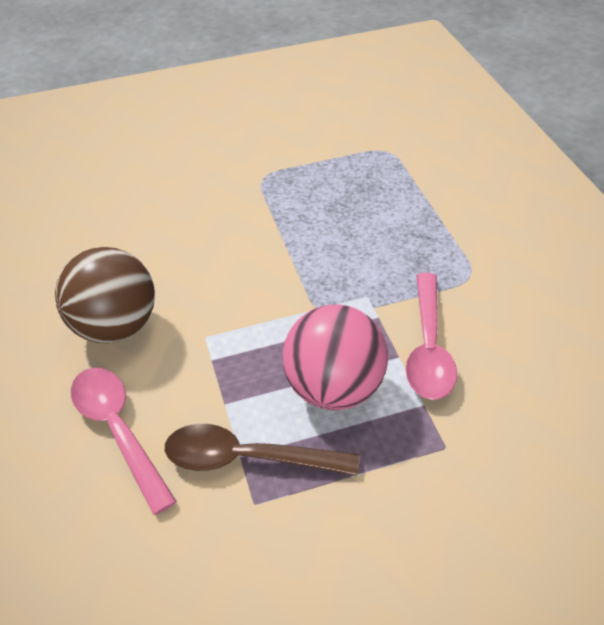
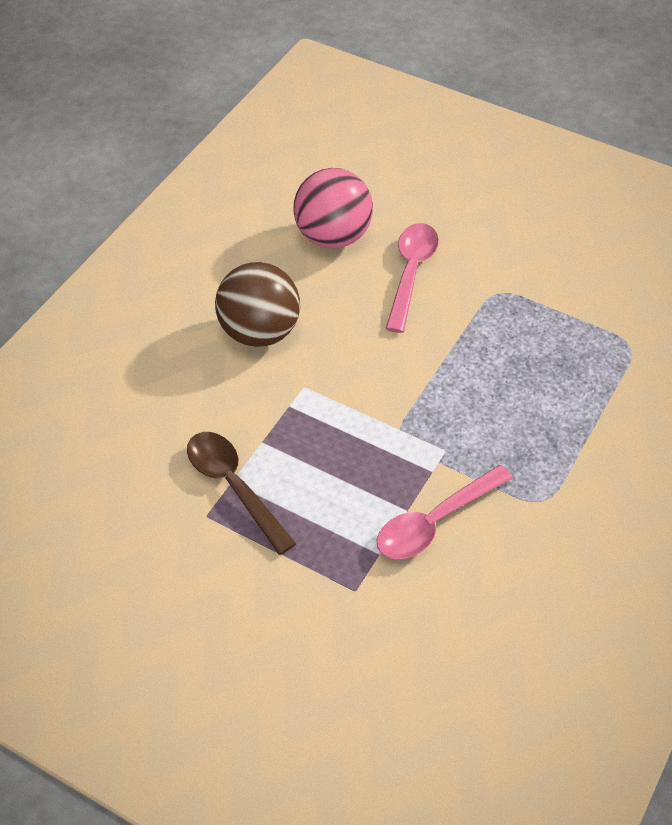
camera: 45 degrees right, 5 degrees up
(118, 431) = (185, 404): pink spoon -> pink spoon (411, 273)
(335, 388) = (338, 492): pink ball -> pink ball (333, 237)

